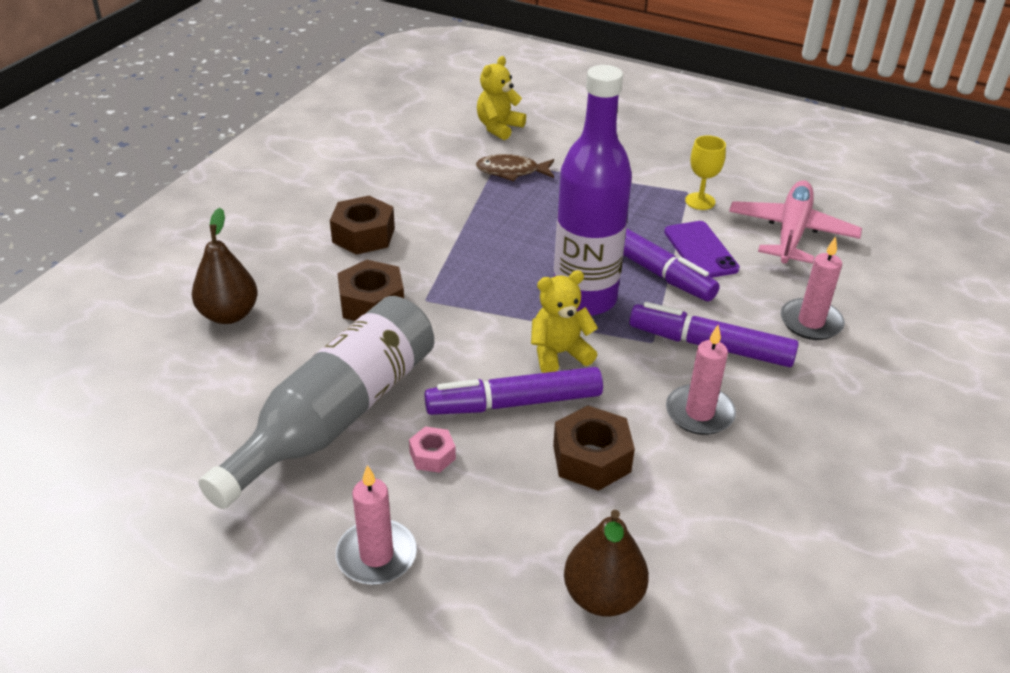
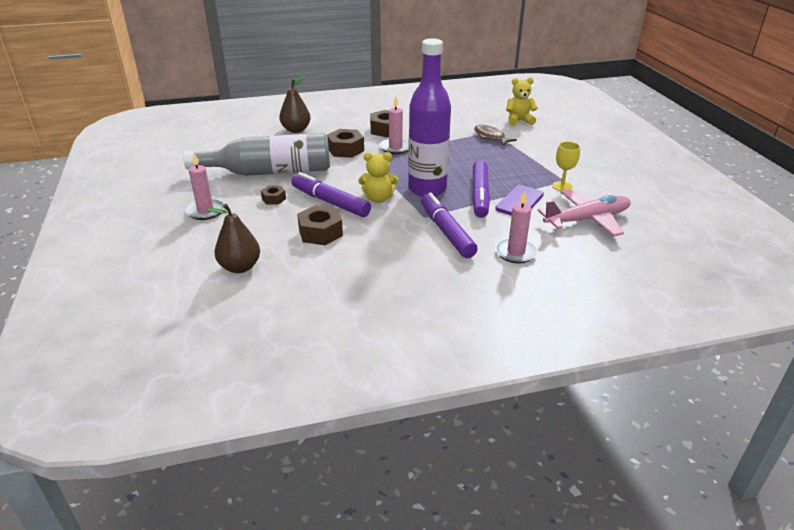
camera: 50 degrees right, 5 degrees down
(432, 455) = (273, 199): pink nut -> brown nut
(559, 353) = (378, 199): yellow teddy bear -> yellow teddy bear turned 150 degrees clockwise
(699, 413) = (391, 247): pink candle -> pink candle (395, 148)

